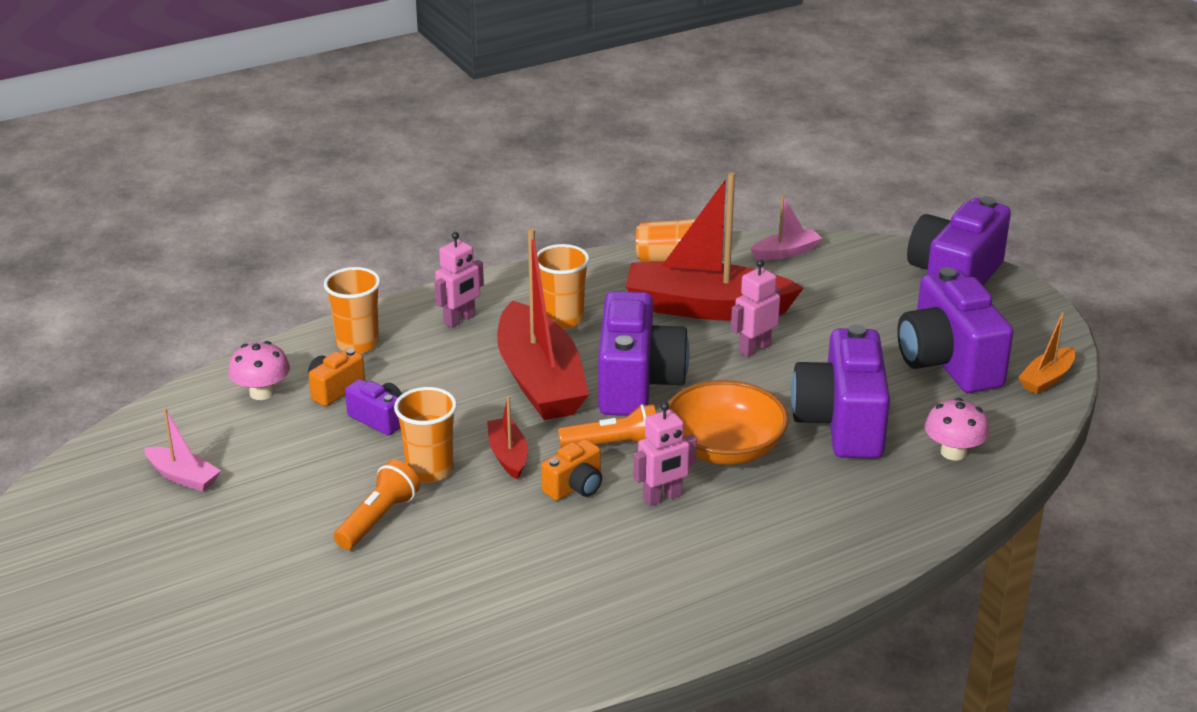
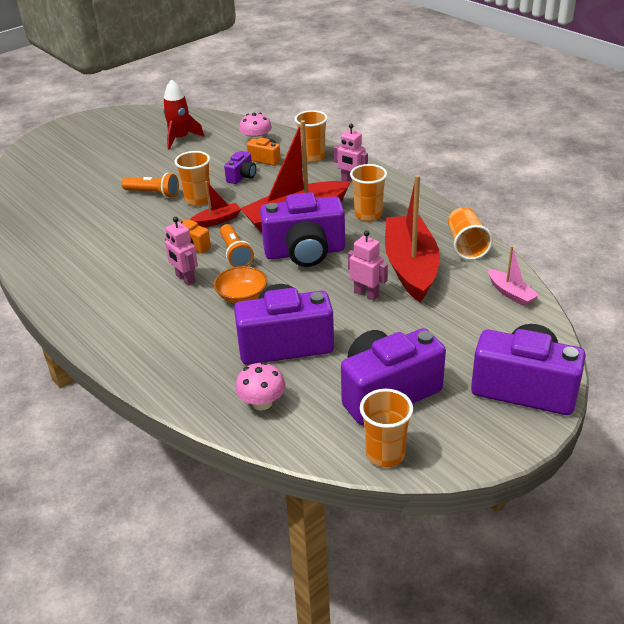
camera: 80 degrees right, 5 degrees up
(183, 477) = (180, 138): pink boat -> red rocket
(724, 448) = (242, 296): orange bowl -> orange bowl, size x0.64
(1047, 379) = (385, 454): orange boat -> orange cup

